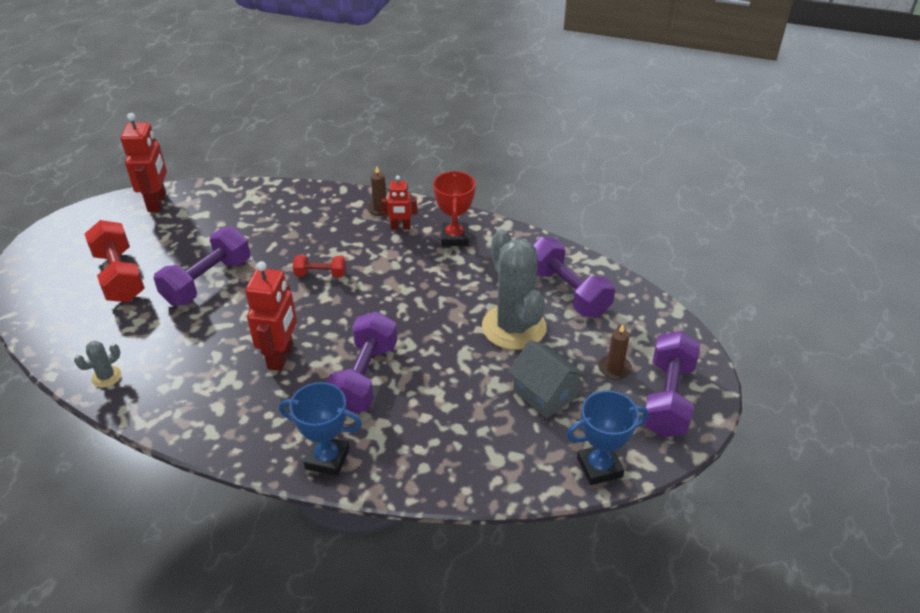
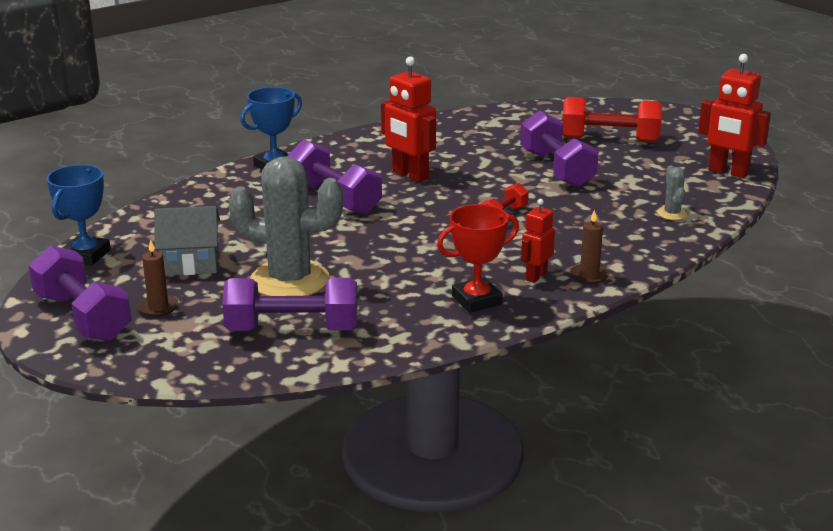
camera: 125 degrees right, 15 degrees down
(106, 377) = (476, 119): grey cactus -> grey cactus (672, 214)
(454, 237) = (476, 300): red trophy -> red trophy turned 60 degrees counterclockwise

